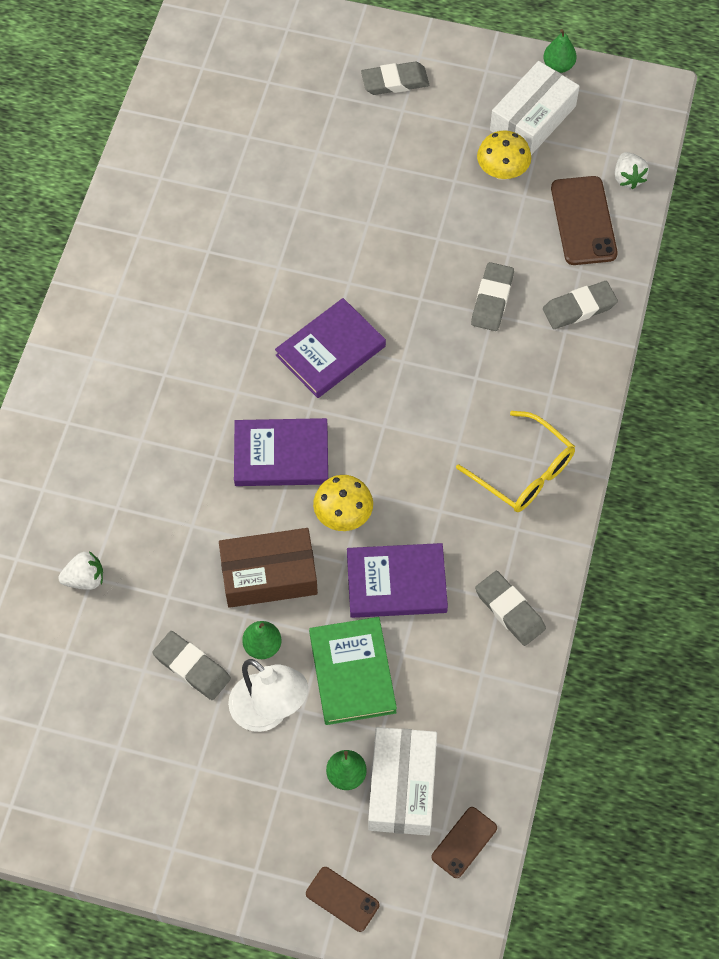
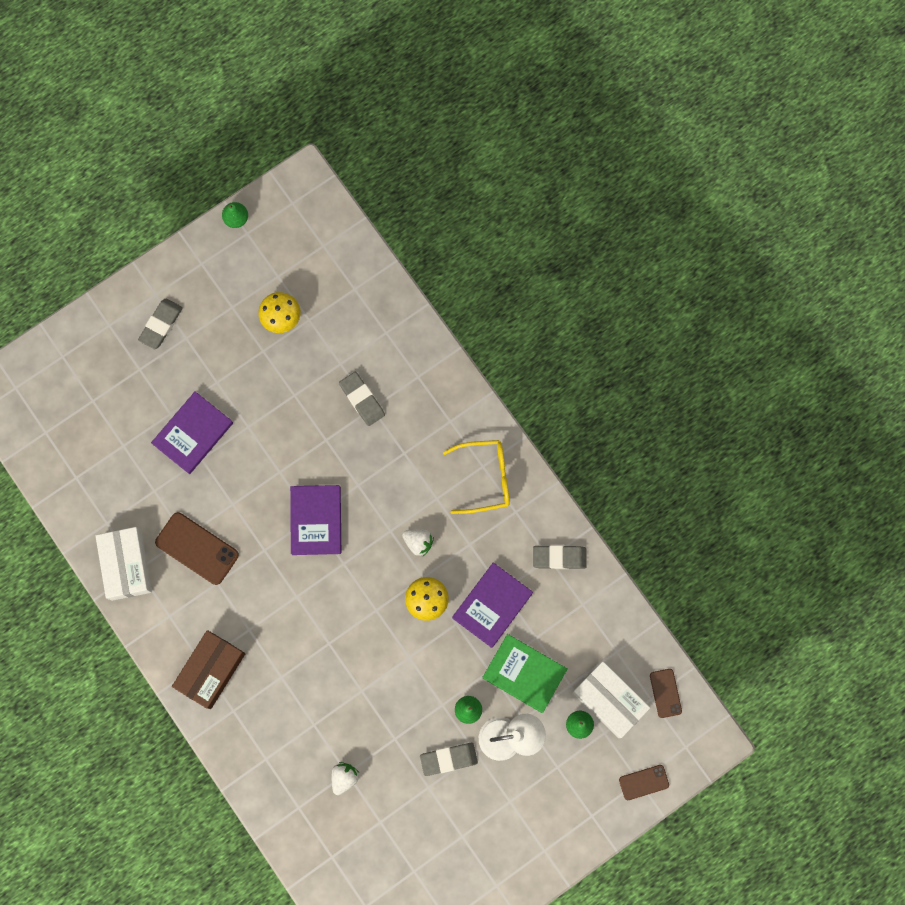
camera: 50 degrees left, 15 degrees up
(269, 575) = (428, 672): brown box -> brown box (211, 670)
(281, 455) = (360, 604): purple book -> purple book (193, 433)
(533, 118) = (260, 267): white box -> white box (126, 565)
(579, 308) = (410, 355): grey eraser -> none
(583, 221) = (356, 301): brown phone -> brown phone (197, 548)
(628, 178) = (349, 250): white strawberry -> white strawberry (418, 542)

